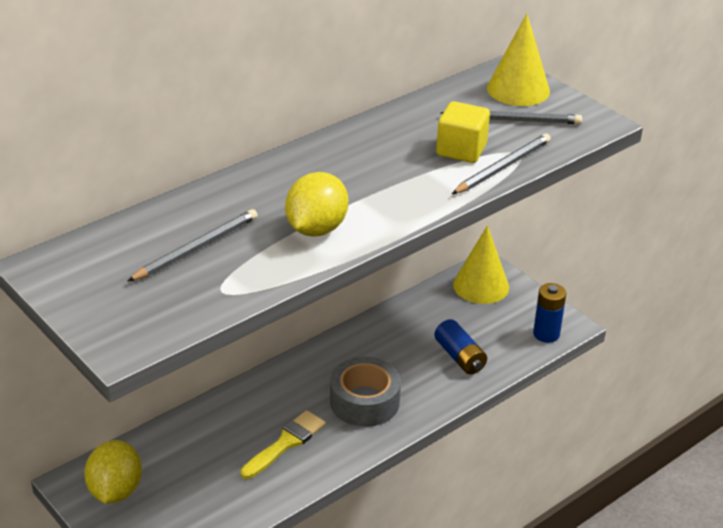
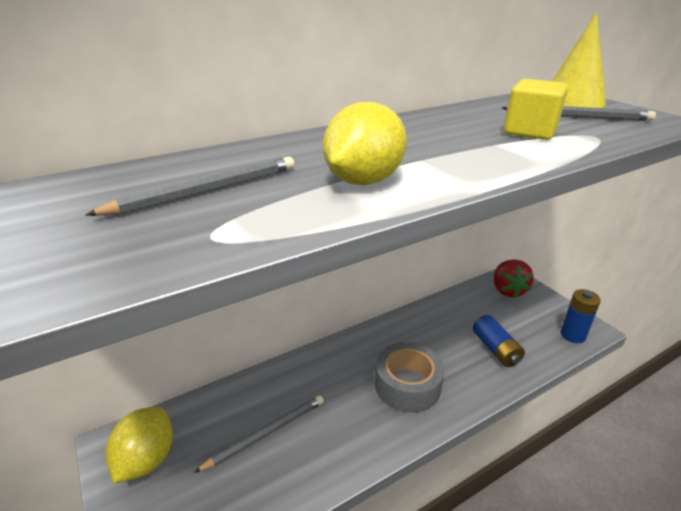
camera: 10 degrees right, 5 degrees down
(286, 443) = (327, 422): yellow brush -> none
(481, 286) = (507, 290): yellow cone -> red strawberry
(502, 167) = (583, 144): grey pencil -> grey pencil (266, 433)

